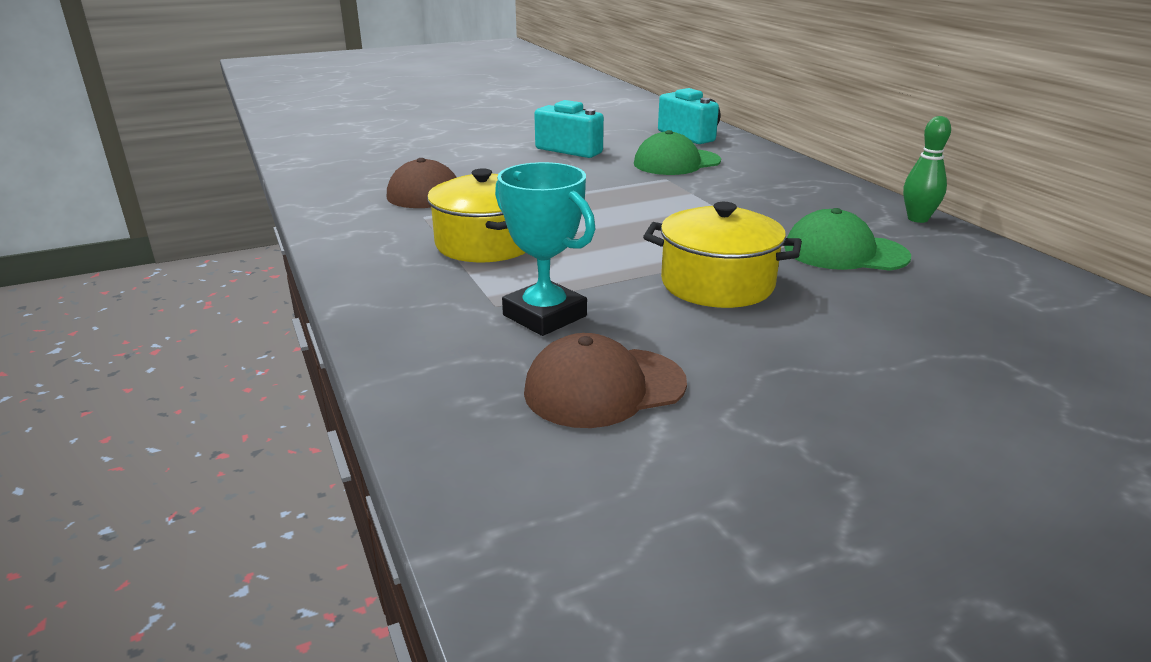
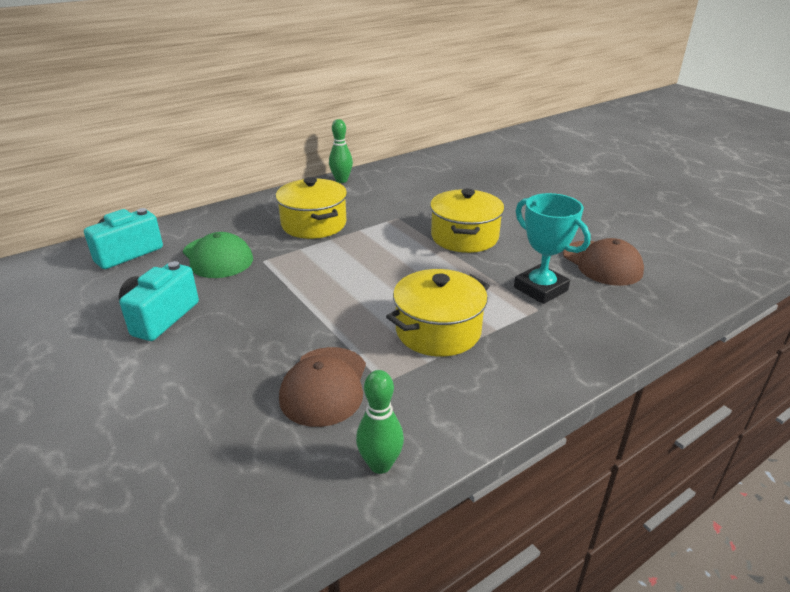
camera: 100 degrees left, 5 degrees up
(328, 209) = (380, 464): none -> green bowling pin
(544, 316) = (540, 289): turquoise trophy -> turquoise trophy turned 75 degrees counterclockwise
(757, 200) = (314, 224): none -> yellow pot
(845, 252) = (401, 202): green cap -> none

